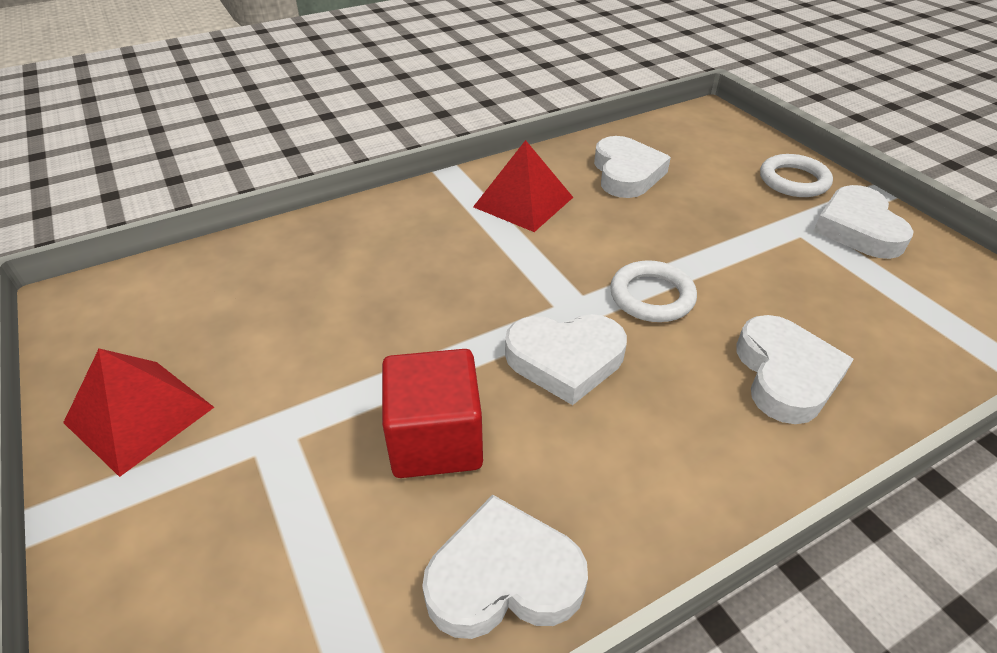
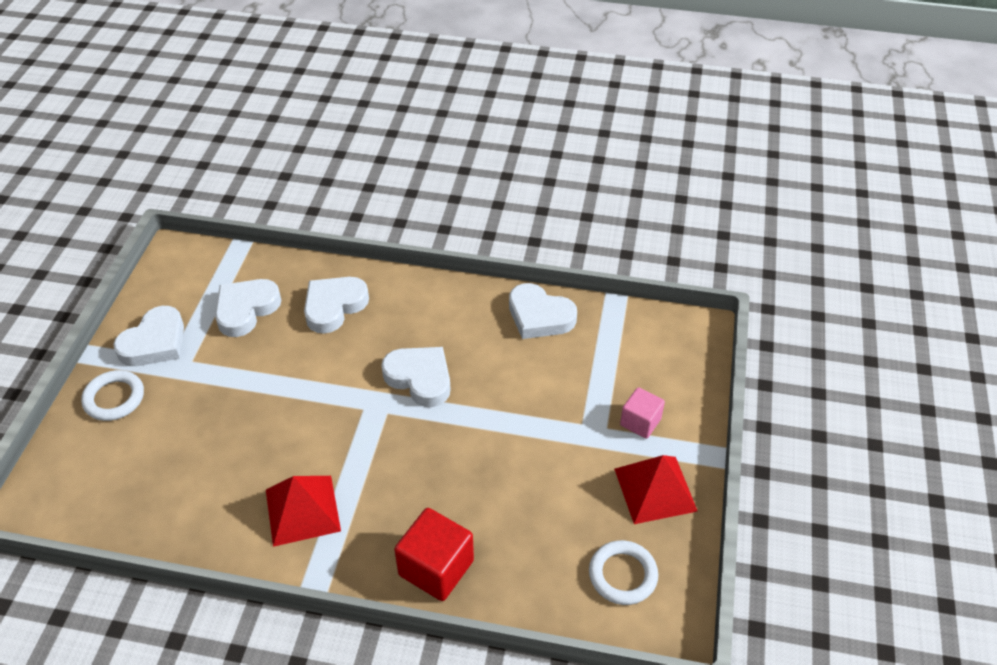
camera: 140 degrees left, 5 degrees up
(201, 495) = (640, 422): none -> pink cube
(436, 440) = (519, 380): red cube -> red cube (436, 568)
(626, 173) = (198, 486): white heart -> white heart (246, 310)
(651, 296) = (330, 382): white ring -> white ring (622, 575)

